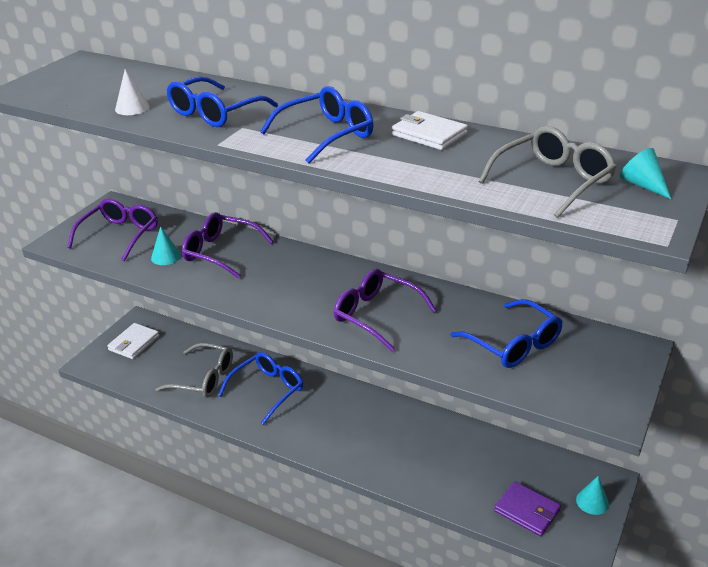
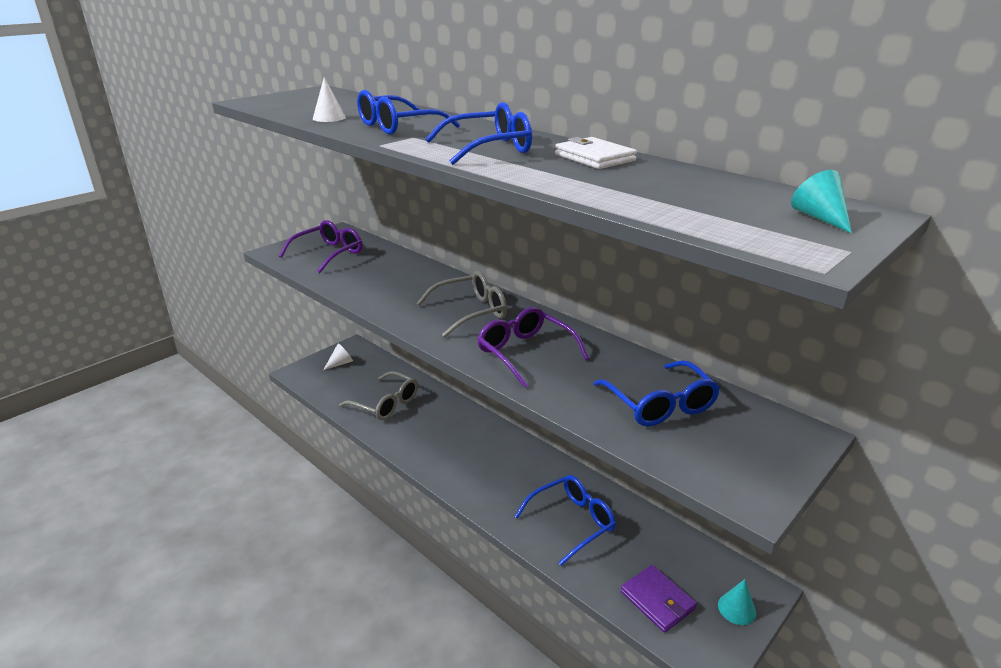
camera: 15 degrees right, 5 degrees down
(134, 343) = (340, 363): white wallet -> white cone
(166, 256) = (357, 275): turquoise cone -> none
(220, 252) = (407, 279): purple glasses -> none
(267, 390) = (438, 425): blue glasses -> blue glasses (572, 522)
(553, 181) = (709, 203): grey glasses -> grey glasses (470, 312)

